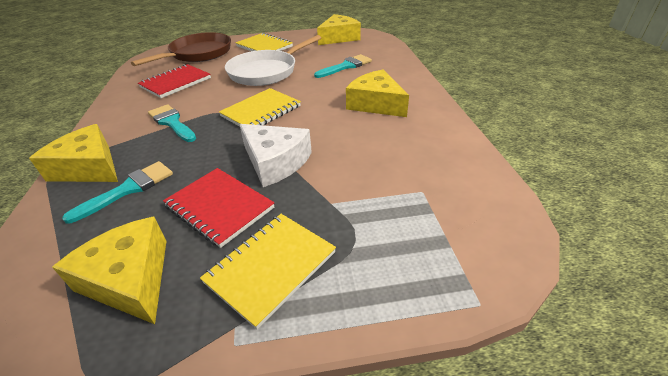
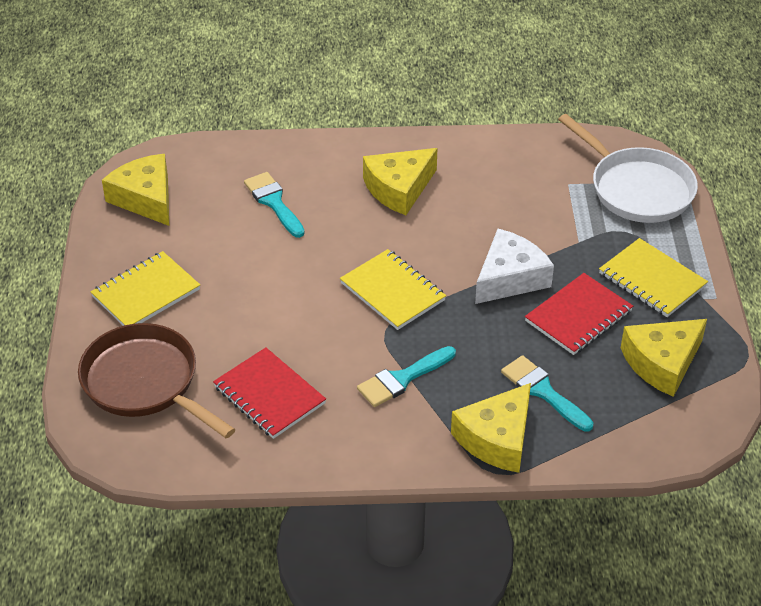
camera: 85 degrees left, 5 degrees up
(266, 71) = (262, 288): white pan -> white pan (637, 188)

